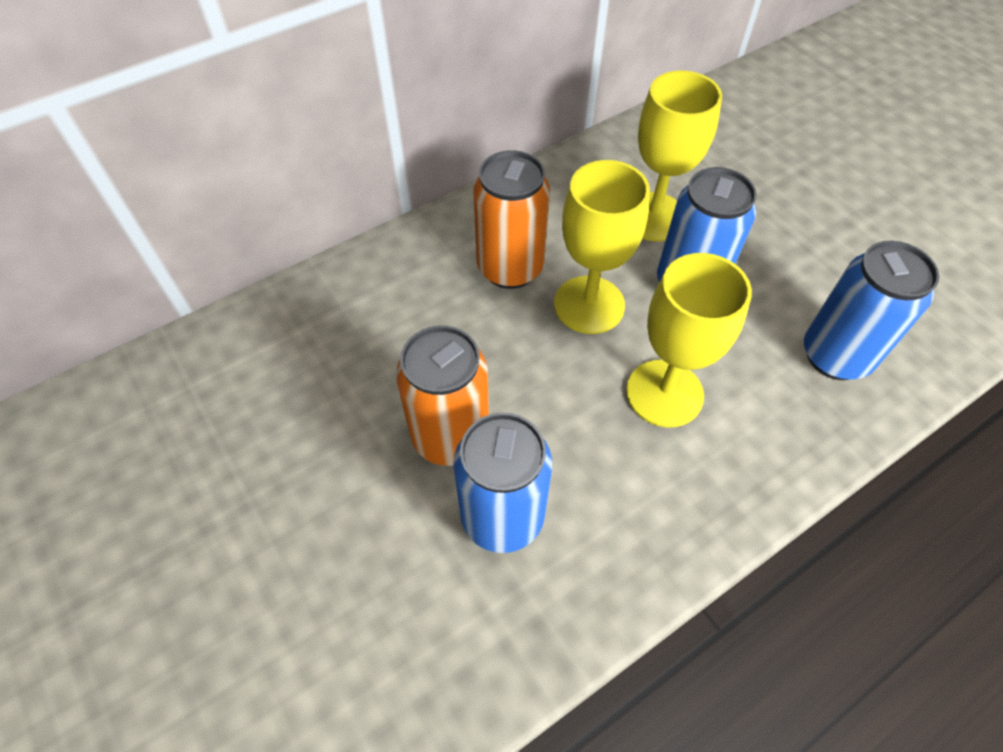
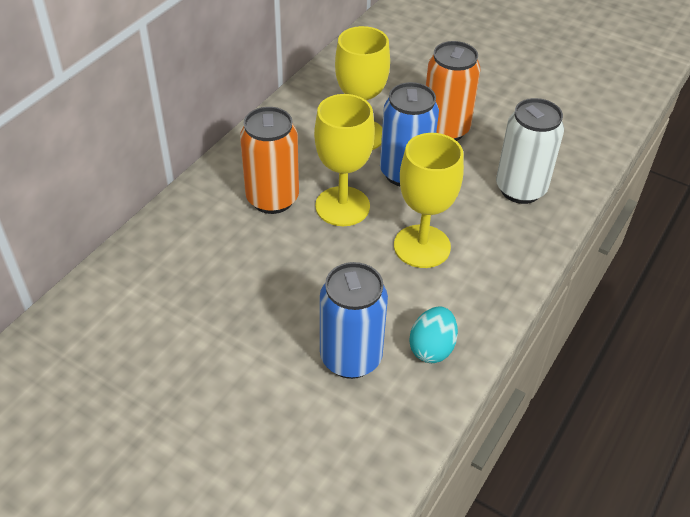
camera: 25 degrees left, 10 degrees down
(450, 436) = (287, 321): orange can -> orange can (445, 130)
(612, 544) = (432, 348): none -> turquoise egg
(835, 356) = (520, 189): blue can -> white can

